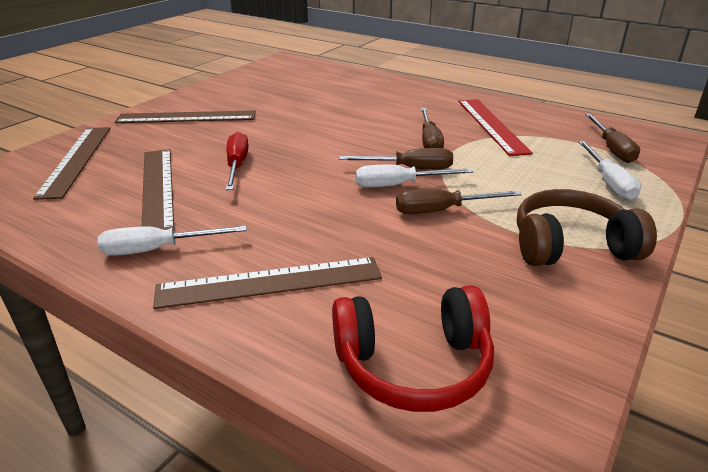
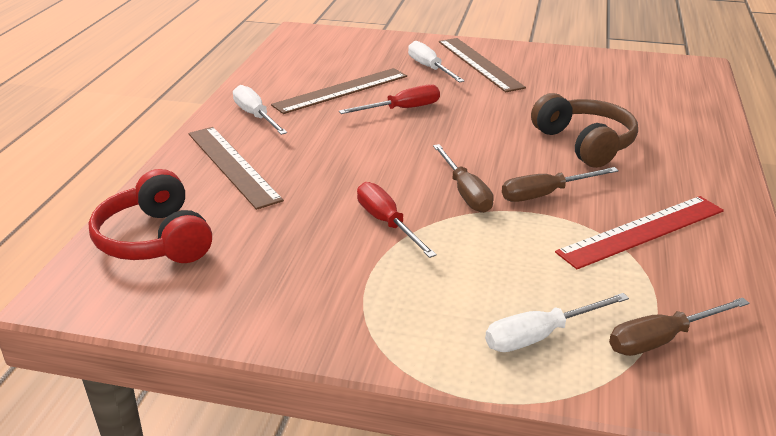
camera: 70 degrees right, 0 degrees up
(76, 160) = (363, 51): brown ruler -> none
(399, 185) = (423, 192): white screwdriver -> white screwdriver (429, 68)
(442, 210) = (387, 223): brown screwdriver -> red screwdriver
(571, 246) = (360, 308): brown headphones -> brown headphones (584, 143)

